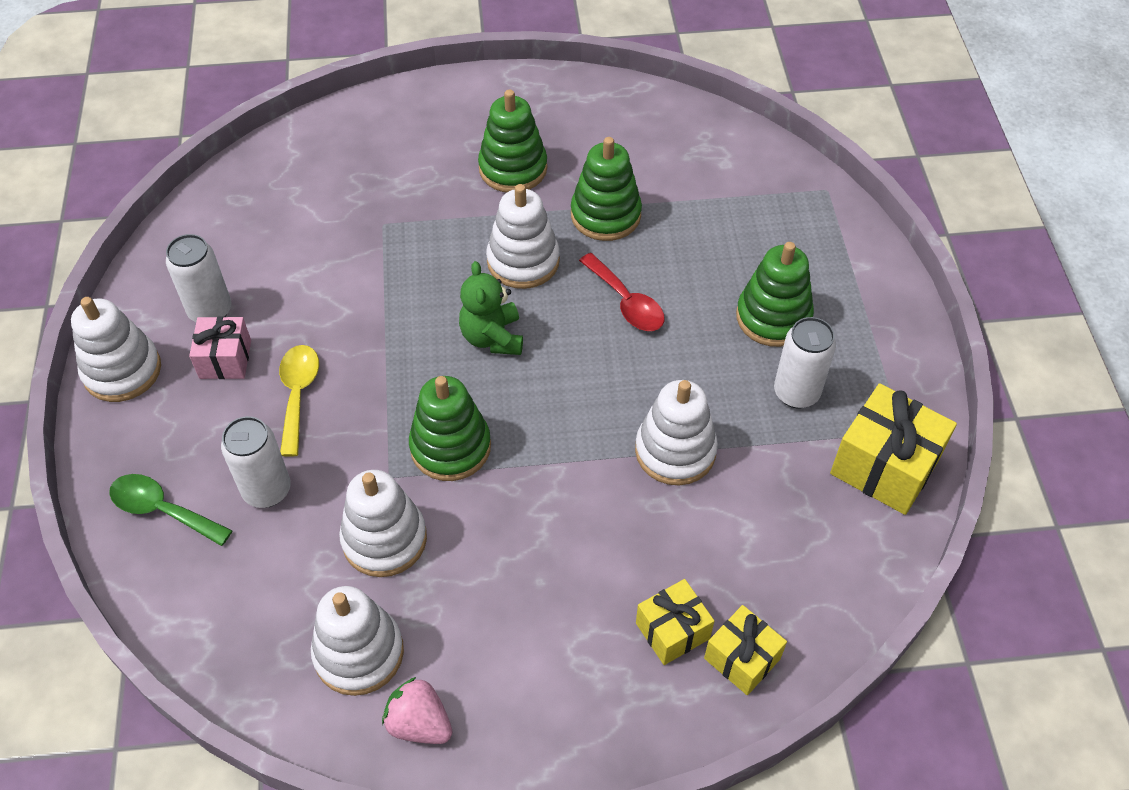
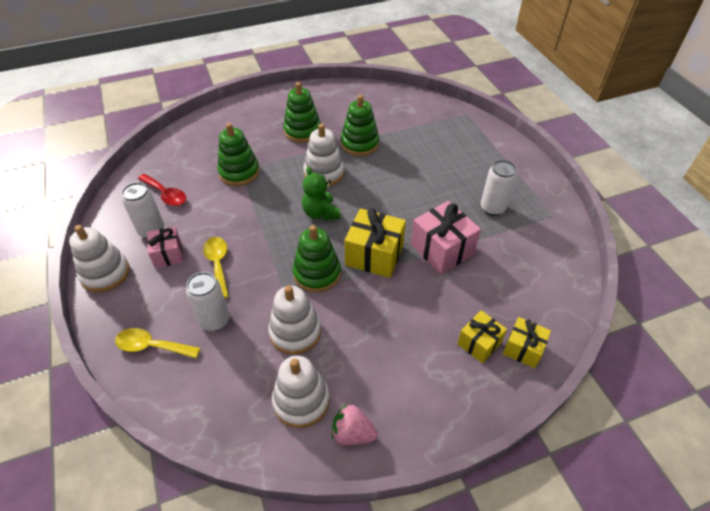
camera: 15 degrees left, 5 degrees down
(162, 510) = (152, 346): green spoon -> yellow spoon
(626, 302) = (386, 182): red spoon -> red spoon (166, 194)
(675, 451) = (442, 249): white stacking toy -> pink gift
(773, 317) = (465, 175): green stacking toy -> green stacking toy (239, 172)
(884, 466) = (552, 234): yellow gift -> yellow gift (374, 255)

